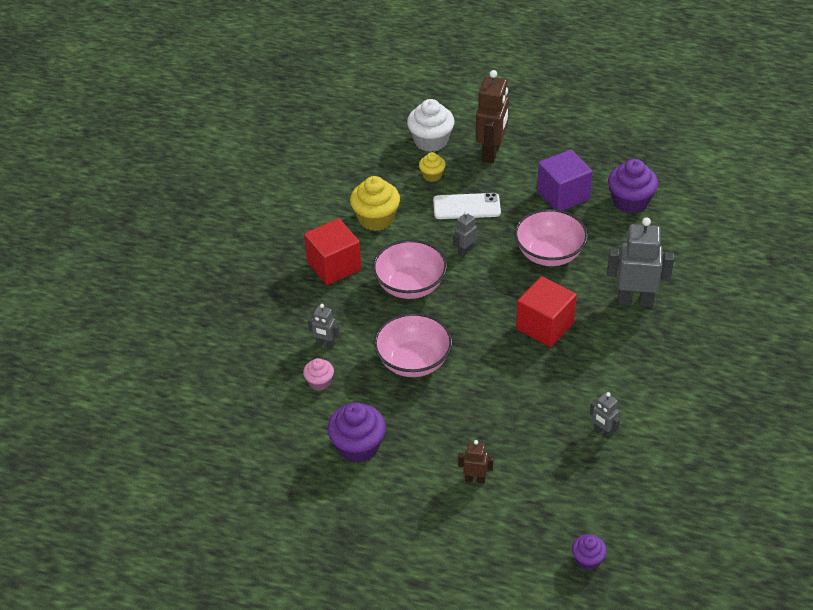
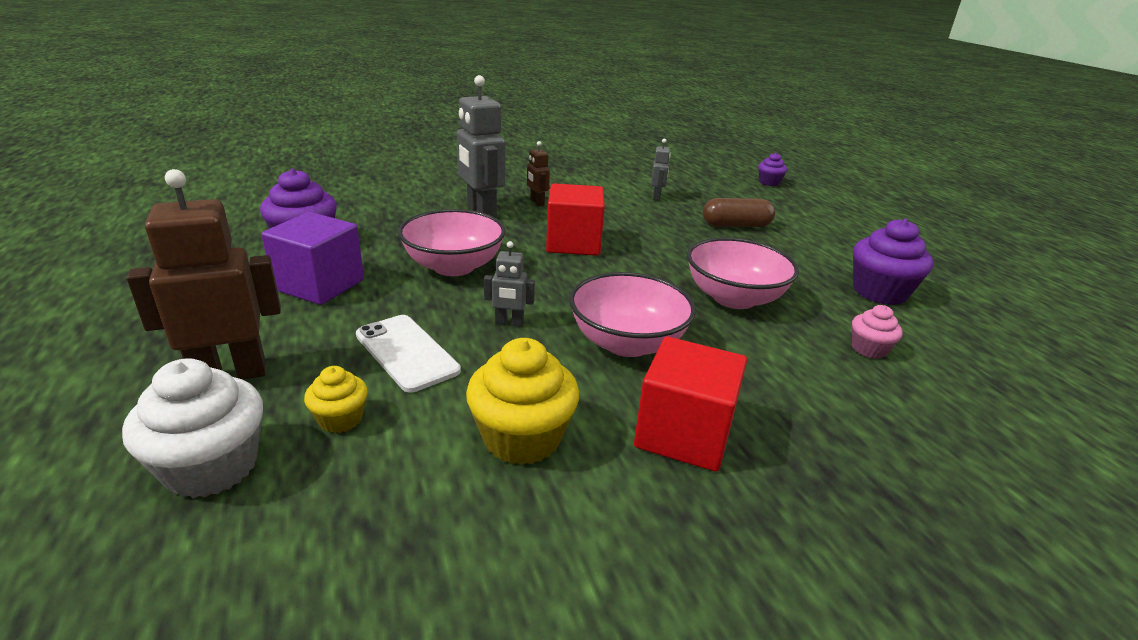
camera: 130 degrees left, 15 degrees down
(325, 344) = (817, 371): grey robot -> none
(475, 479) = (792, 230): brown robot -> brown robot (537, 202)
(510, 446) = (736, 225): none -> brown capsule

